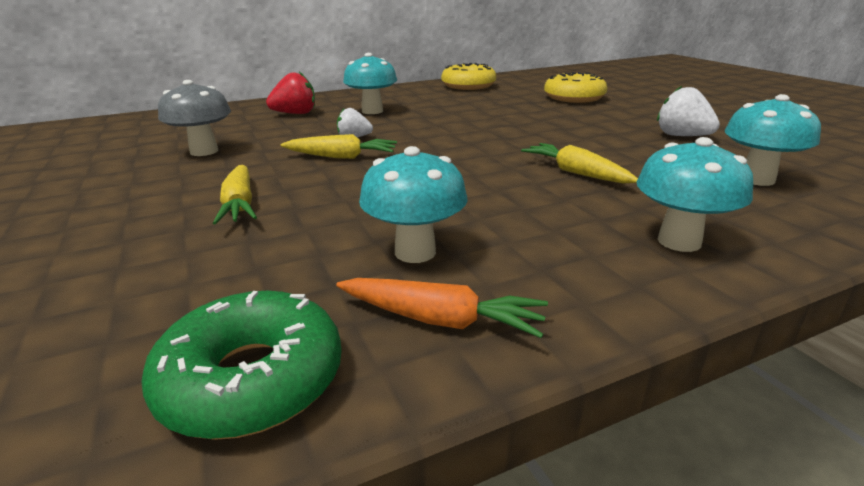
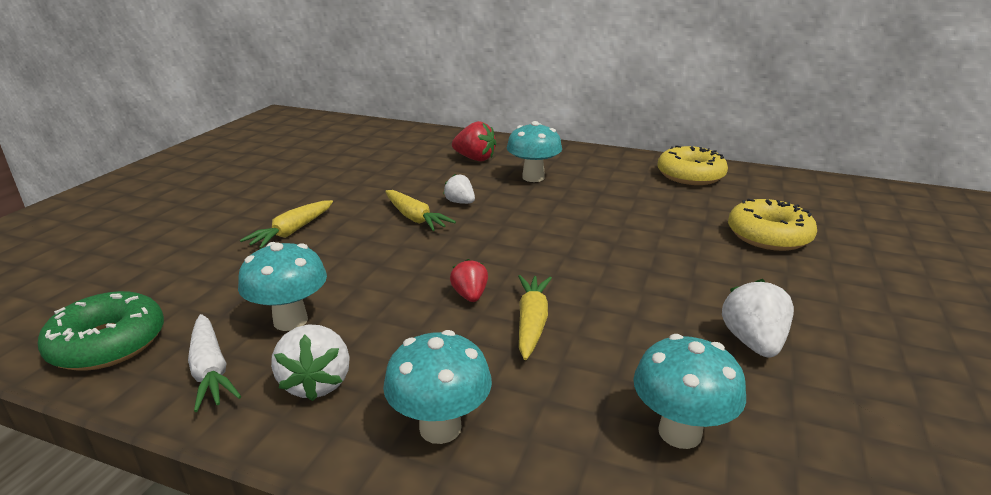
camera: 45 degrees right, 0 degrees up
(204, 151) = (357, 176): grey mushroom -> none
(440, 320) = (210, 370): orange carrot -> white carrot
(505, 177) = (470, 295): none -> red strawberry
(548, 270) = (316, 383): none -> white strawberry

